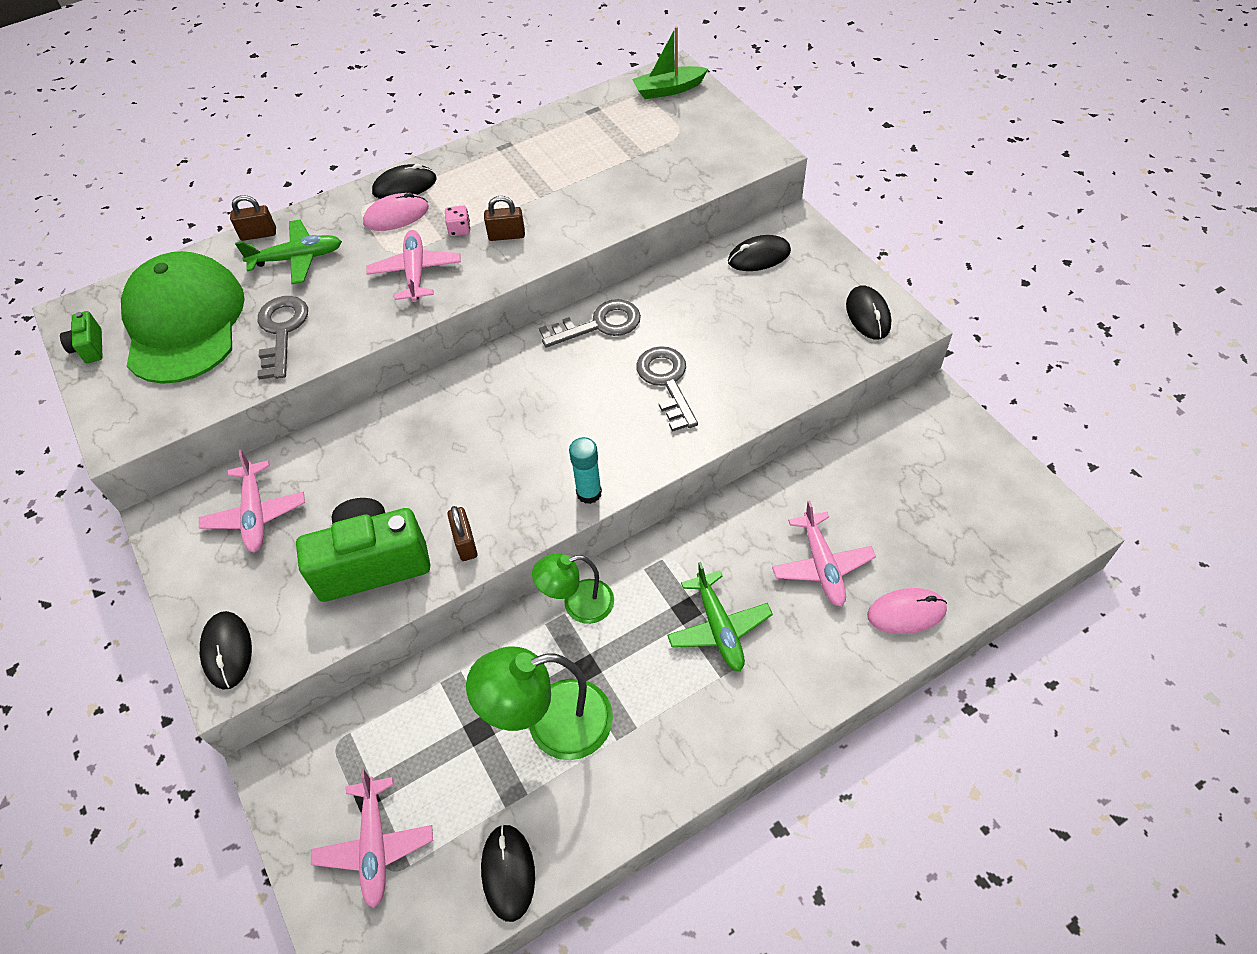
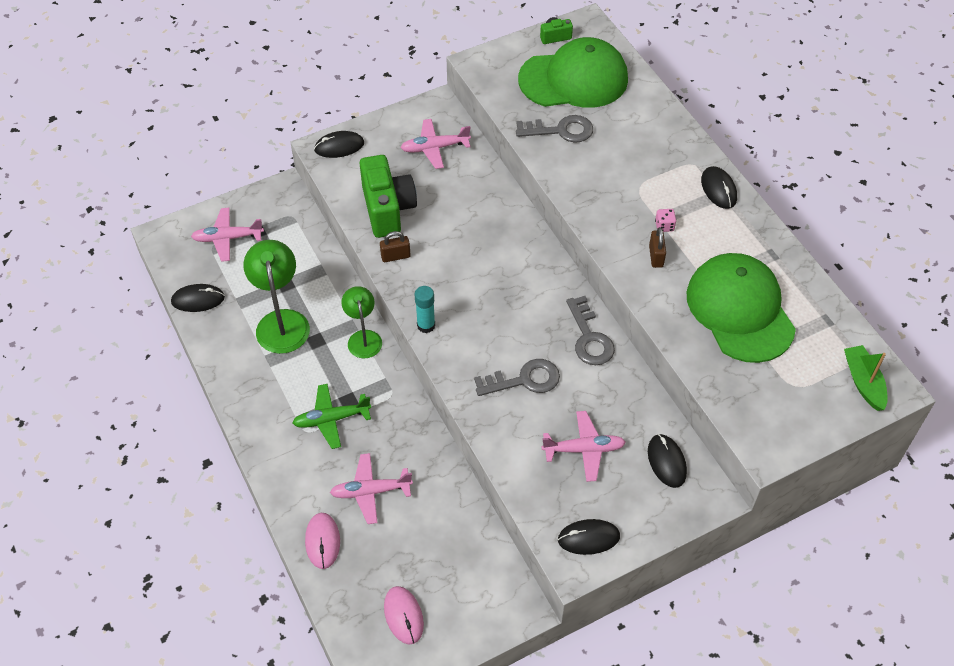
camera: 90 degrees right, 0 degrees up
(258, 234) = (663, 107): brown padlock -> none
(298, 258) = (635, 132): green plane -> none
(396, 215) = (682, 186): pink mouse -> pink mouse (403, 615)
(416, 272) = (616, 201): pink plane -> pink plane (584, 449)
(584, 169) = (740, 310): none -> green cap

